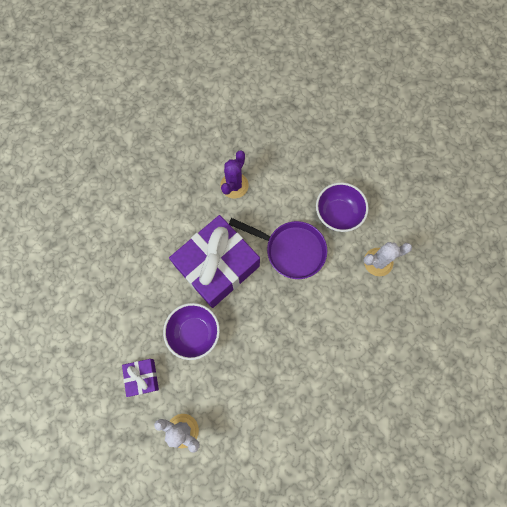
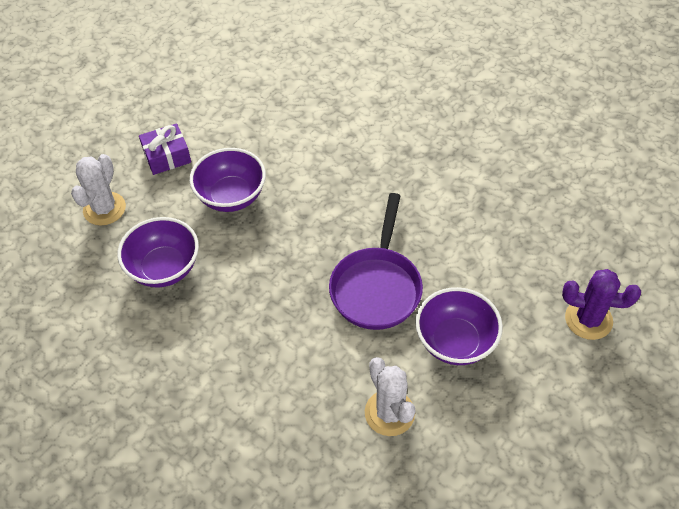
camera: 80 degrees right, 20 degrees down
(217, 266) = (329, 203): purple gift -> none
(234, 185) = (457, 200): purple cactus -> purple cactus (588, 319)
(247, 388) = (164, 268): none -> purple bowl

